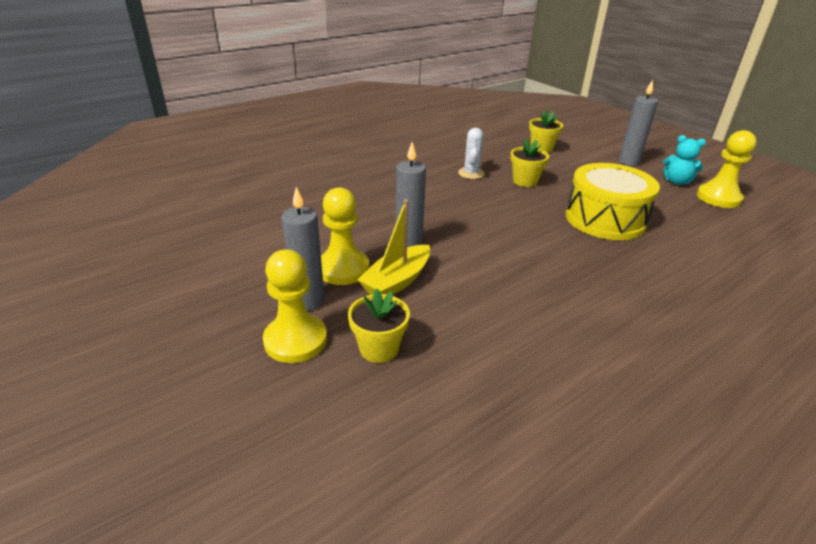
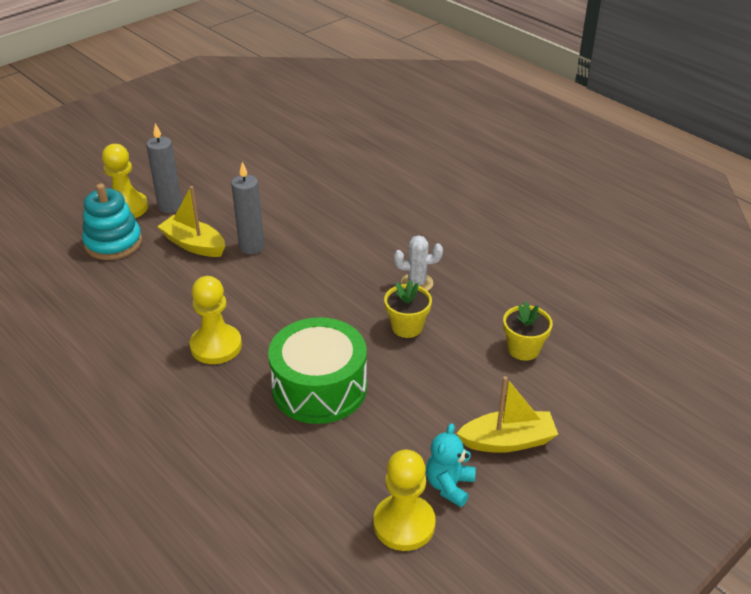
camera: 85 degrees right, 5 degrees up
(343, 269) = (211, 216): yellow pawn -> yellow pawn (216, 346)
(379, 348) = (113, 243): yellow flower pot -> turquoise stacking toy
(605, 219) = (319, 388): yellow drum -> green drum
(628, 162) = (508, 441): grey candle -> yellow boat

